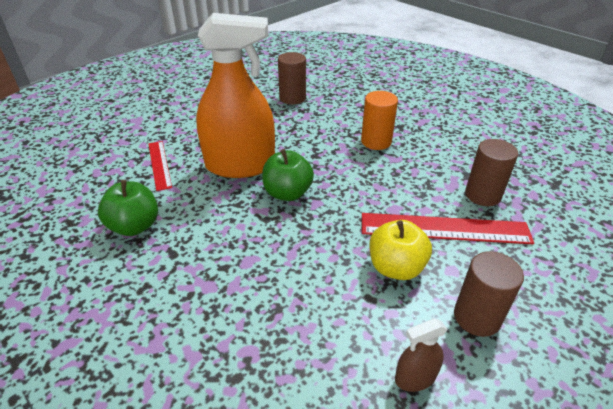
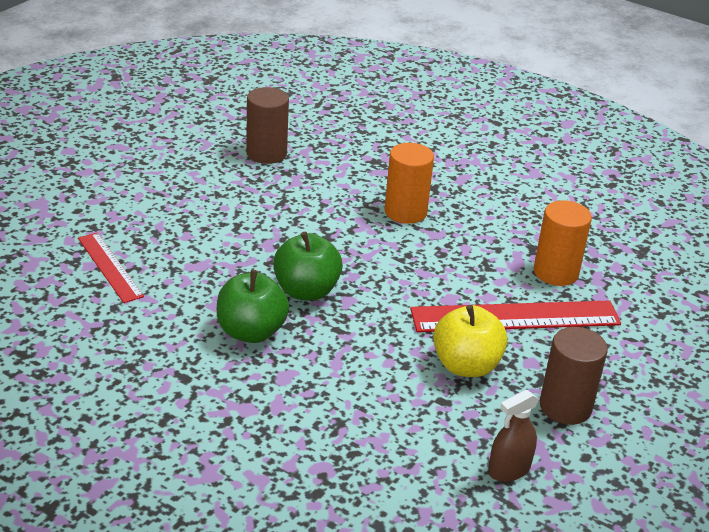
camera: 15 degrees left, 5 degrees down
(135, 226) = (117, 350): green apple -> green apple (251, 332)
(240, 165) = (227, 259): orange spray bottle -> none
(482, 195) = (555, 272): brown cylinder -> orange cylinder

